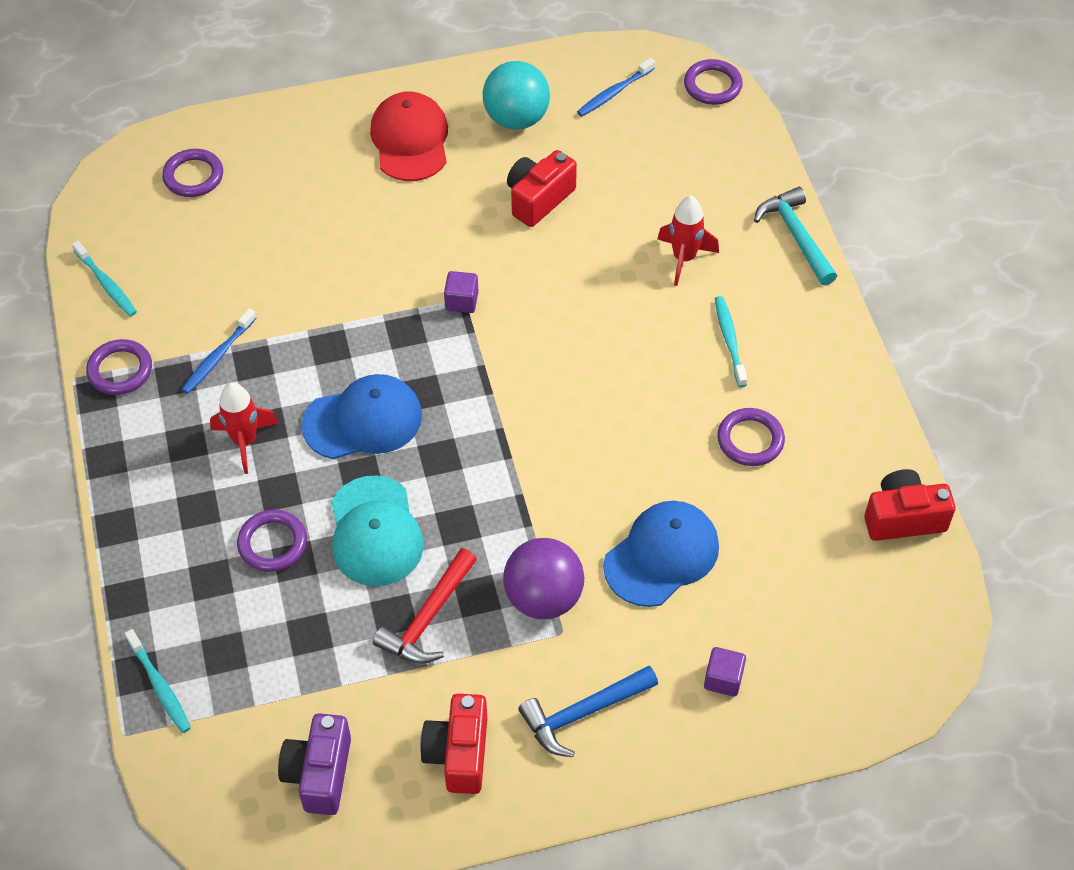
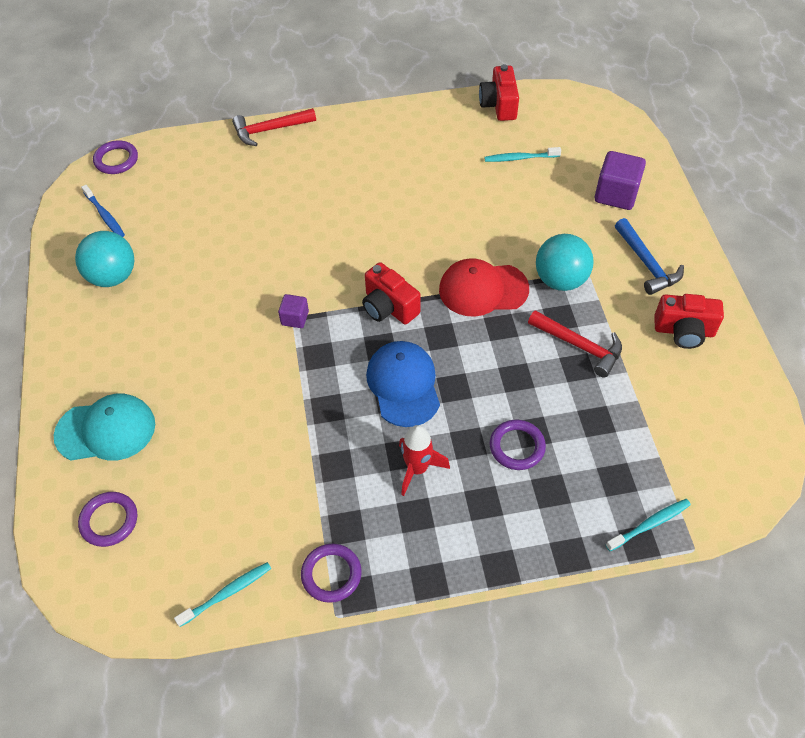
camera: 85 degrees left, 0 degrees up
(218, 356) = (326, 492): blue toothbrush -> none
(319, 773) = (710, 413): purple camera -> none
(375, 532) = (507, 378): turquoise cap -> turquoise cap (106, 430)
(410, 140) = (115, 349): red cap -> red cap (483, 289)
(539, 199) = (202, 266): red camera -> red camera (389, 307)
(543, 597) = (560, 280): purple ball -> turquoise ball
(662, 555) = (526, 217): blue cap -> none
(684, 258) = (278, 188): red rocket -> none
(723, 679) = (616, 194): purple cube -> purple cube, size x1.78
(729, 341) = (355, 170): turquoise toothbrush -> turquoise toothbrush (520, 158)
(750, 440) = (437, 167): purple ring -> none
(796, 236) = (270, 130): turquoise hammer -> red hammer

